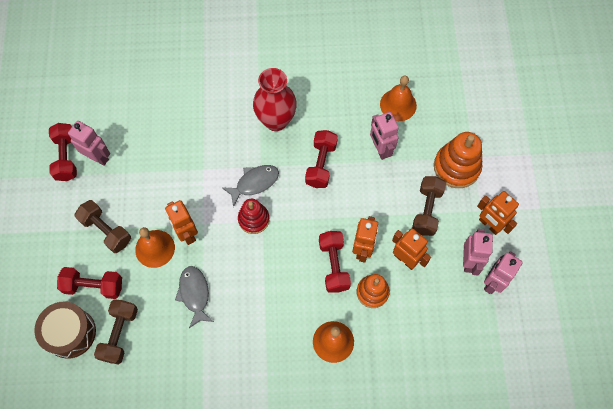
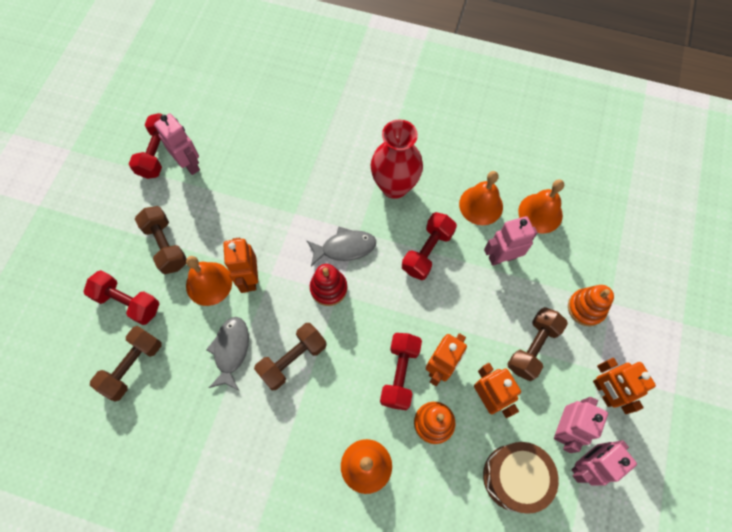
camera: 20 degrees right, 0 degrees up
(70, 333) = (82, 345): brown drum -> brown drum (514, 477)
(246, 283) = (293, 359): none -> brown dumbbell
(350, 113) = (481, 205): none -> orange bell
(380, 149) = (502, 257): pink robot -> pink robot turned 75 degrees clockwise
(456, 167) = (586, 308): orange stacking toy -> orange stacking toy, size x0.65

